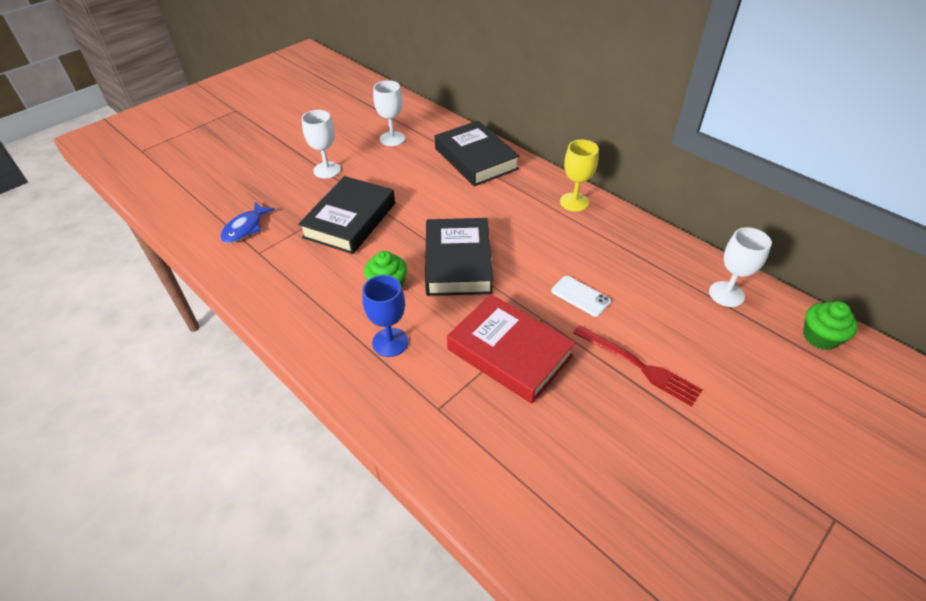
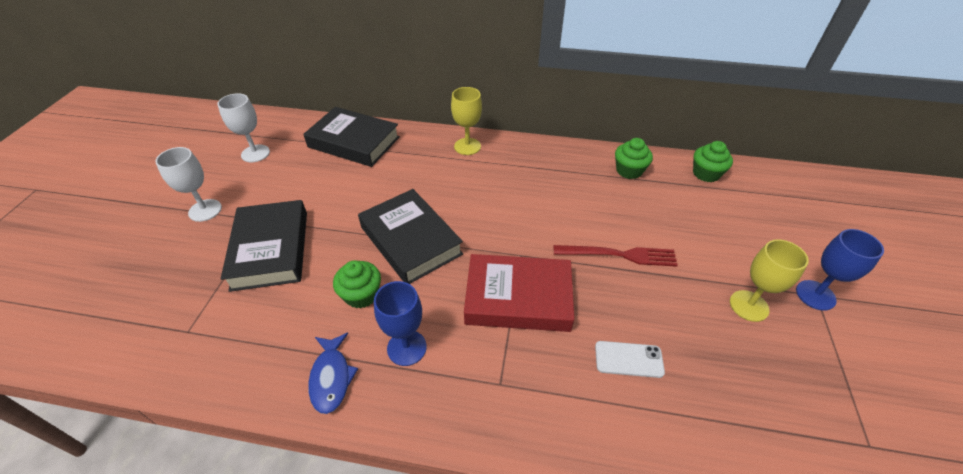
camera: 35 degrees left, 0 degrees up
(245, 228) = (149, 313): blue fish -> blue fish (331, 377)
(580, 296) = (534, 221): white phone -> white phone (628, 359)
(726, 294) = (629, 170): white goblet -> green cupcake
(737, 482) = (749, 306): none -> yellow goblet
(833, 518) = (815, 295): none -> blue goblet

